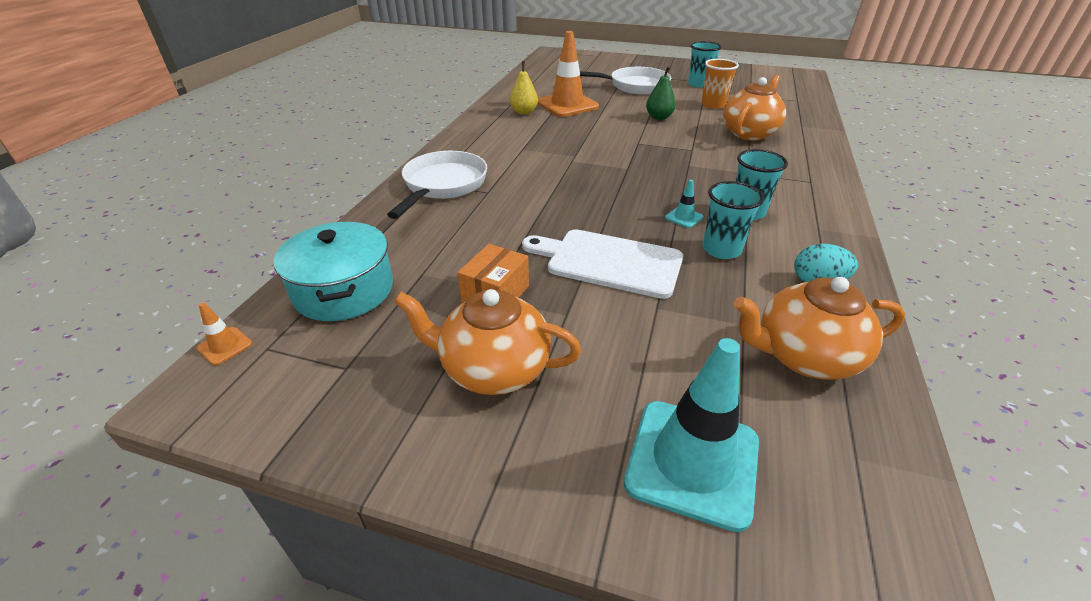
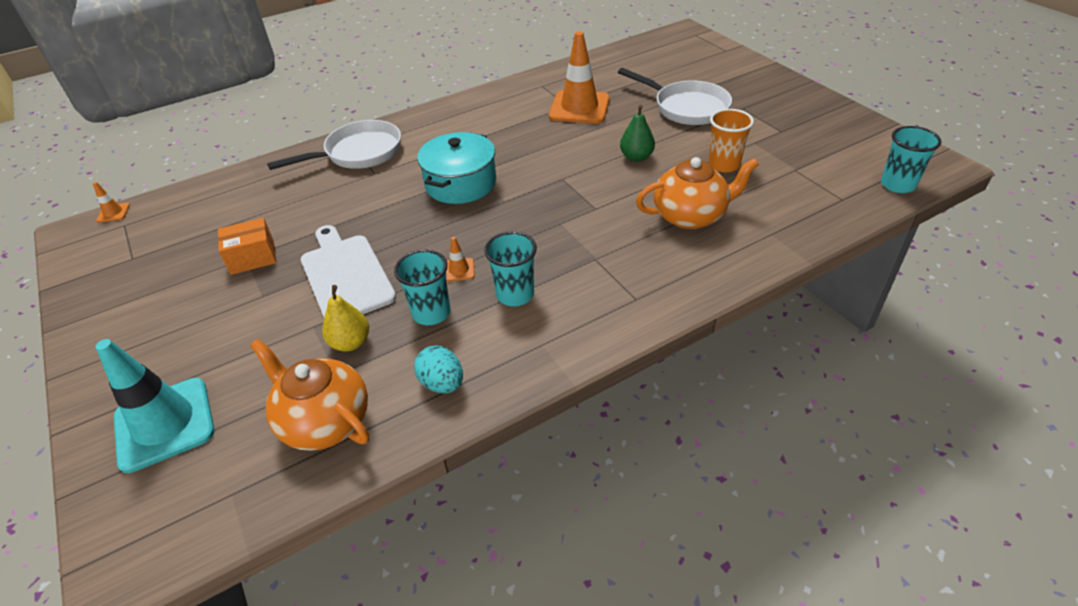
camera: 45 degrees right, 5 degrees up
(344, 290) = (197, 208): turquoise pot -> turquoise pot (461, 183)
(493, 369) = (178, 304): orange teapot -> none
(524, 112) = (529, 102): yellow pear -> yellow pear (350, 342)
(684, 217) = (459, 270): turquoise traffic cone -> orange traffic cone
(699, 84) = (764, 130): turquoise cup -> turquoise cup (897, 185)

